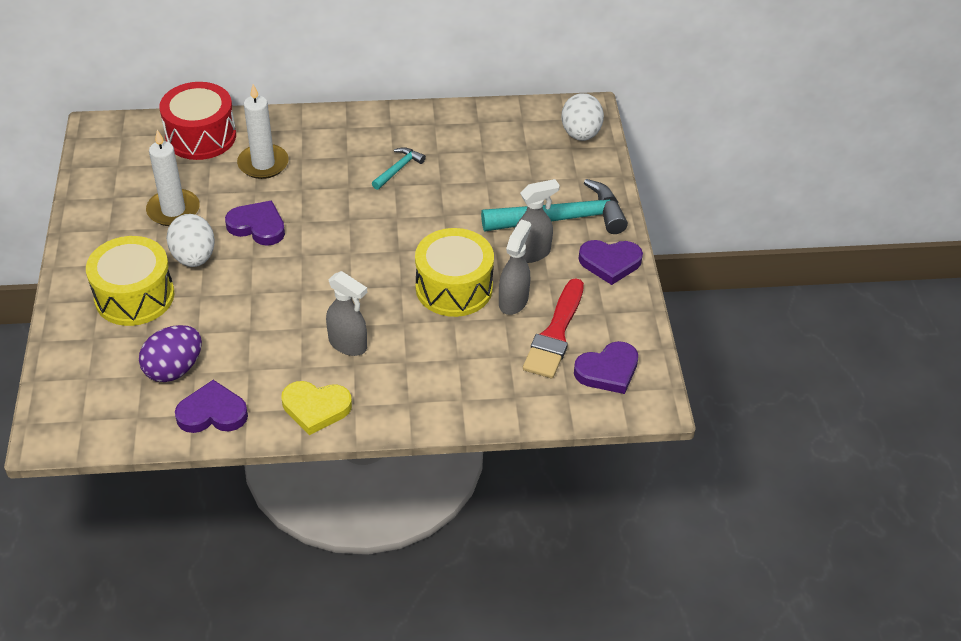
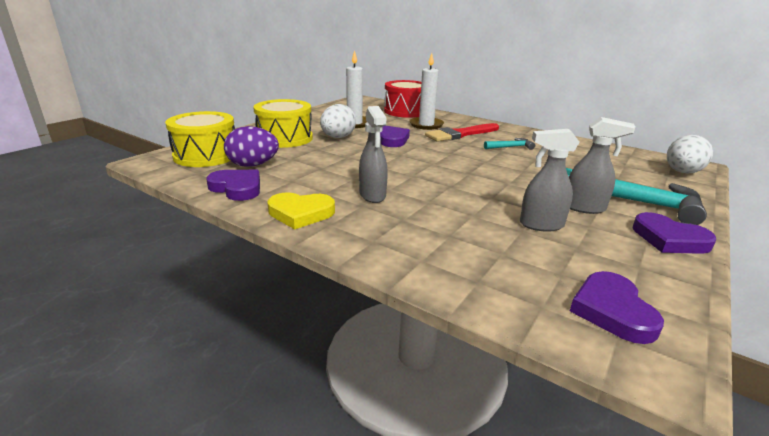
camera: 40 degrees right, 20 degrees down
(316, 408) = (301, 213): yellow heart -> yellow heart turned 45 degrees counterclockwise
(454, 288) = (492, 200): yellow drum -> yellow drum (206, 155)
(513, 301) = (540, 225): grey spray bottle -> grey spray bottle turned 150 degrees counterclockwise
(555, 334) = (566, 259): red brush -> red brush (460, 134)
(608, 371) = (612, 311): purple heart -> purple heart turned 75 degrees clockwise

